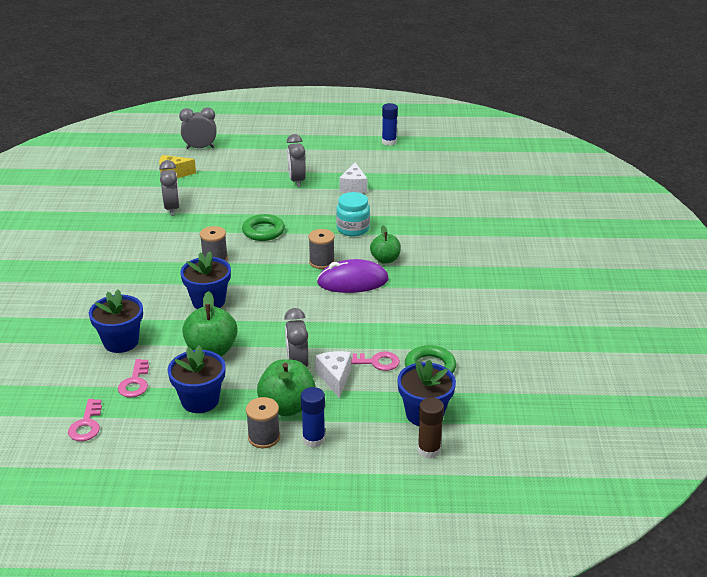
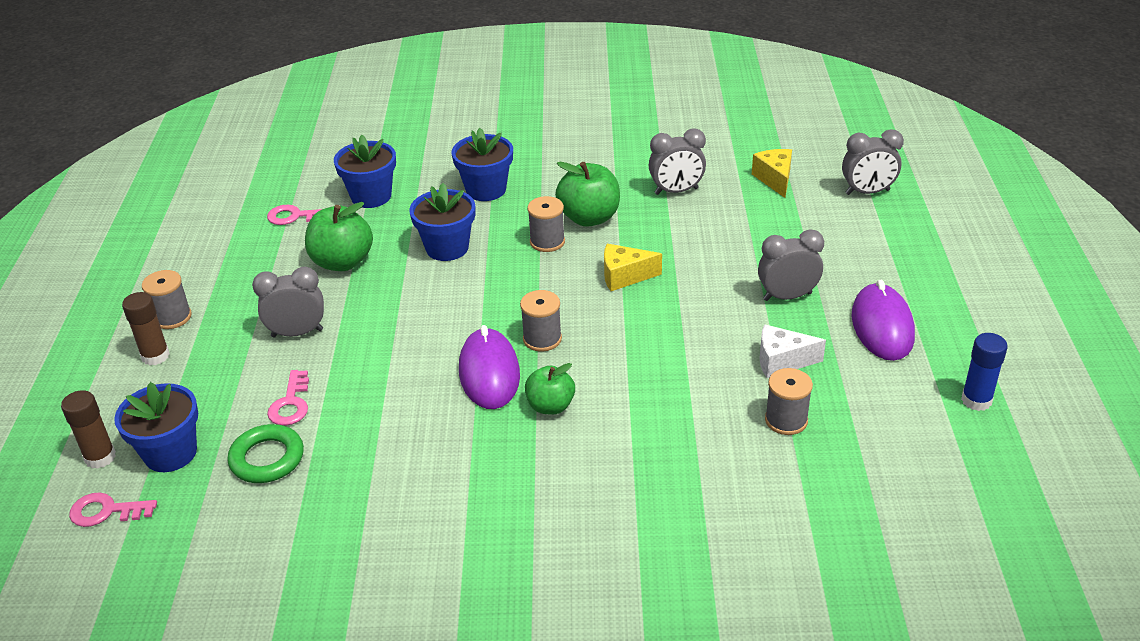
camera: 90 degrees right, 5 degrees up
(86, 425) = (232, 197): pink key -> pink key (106, 511)
(200, 148) = (867, 192): grey clock -> grey clock turned 90 degrees clockwise
(200, 400) = (251, 264): blue flower pot -> blue flower pot (486, 189)
(263, 231) = (624, 276): green ring -> yellow cheese
(287, 406) = (221, 331): green apple -> green apple (589, 218)
(313, 439) = (155, 356): blue glue stick -> brown glue stick
(328, 157) = (882, 326): none -> purple mouse
(335, 378) = (265, 367): white cheese -> none
(353, 229) = (641, 366): turquoise jar -> none
(401, 190) = (786, 420): none -> grey spool

